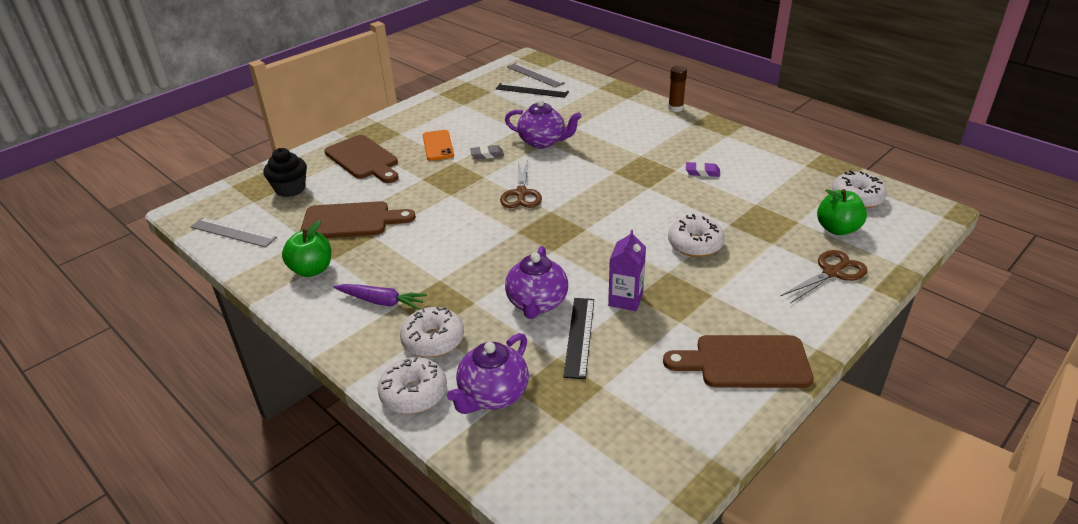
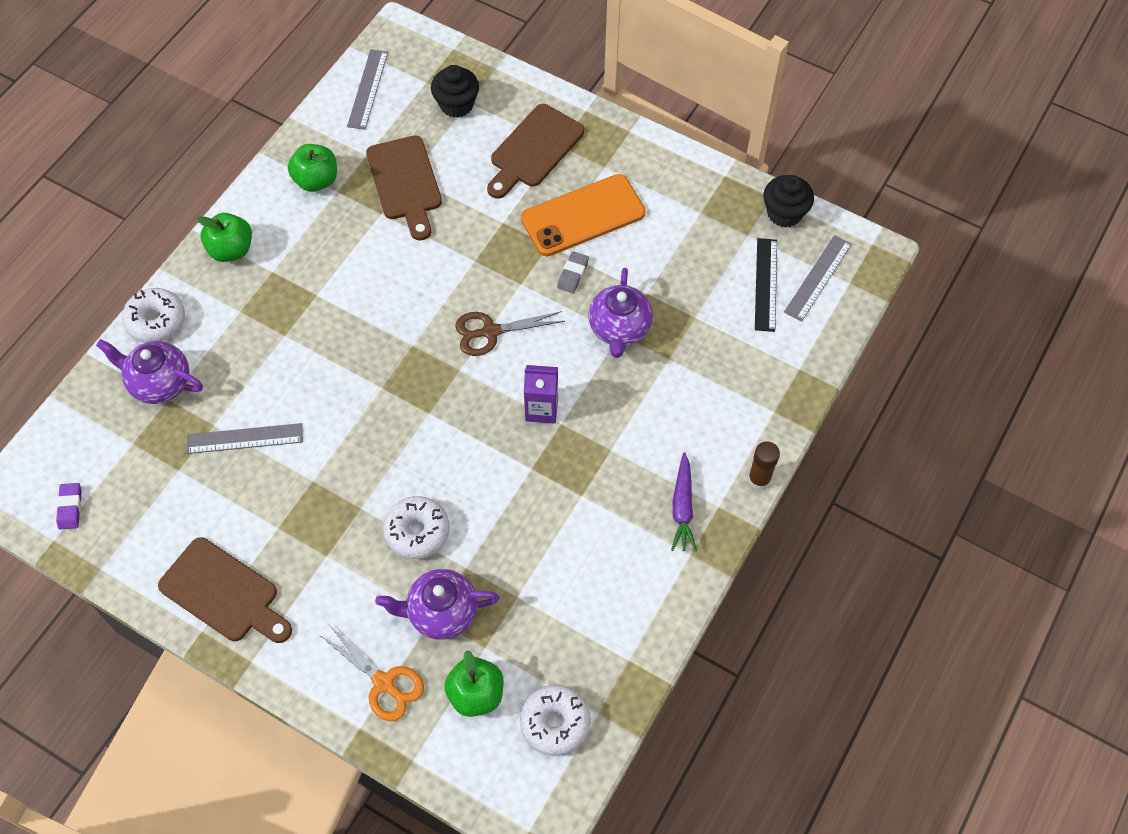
camera: 75 degrees right, 25 degrees up
(356, 331) = (231, 250): none -> green apple
(381, 301) = (275, 256): purple carrot -> purple carrot (682, 508)
(433, 340) = (225, 316): white donut -> none
(438, 146) = (583, 216): orange phone -> orange phone, size x1.68
(481, 79) = (784, 213): none -> black cupcake
(487, 155) = (573, 274): grey eraser -> grey eraser turned 45 degrees clockwise
(537, 303) = (290, 391): purple teapot -> purple teapot (441, 612)
(579, 336) = (244, 439): black ruler -> grey ruler
(625, 299) = (307, 472): purple carton -> purple carton (541, 409)
(702, 172) = (582, 528): purple eraser -> purple eraser (70, 507)
(745, 362) = (223, 593): brown cutting board -> brown cutting board turned 135 degrees clockwise
(832, 272) = (384, 683): brown scissors -> orange scissors

